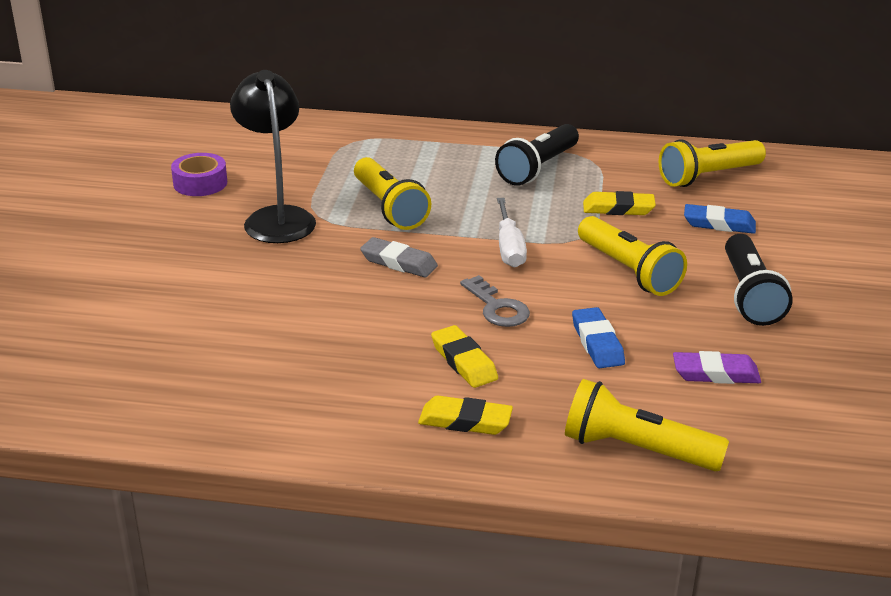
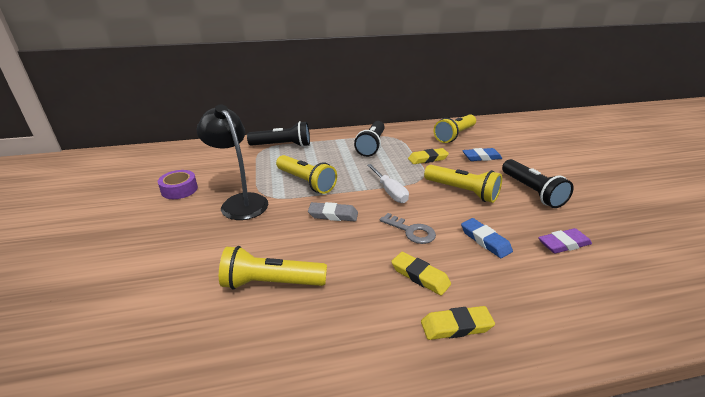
camera: 20 degrees left, 0 degrees up
(387, 141) = (282, 145): none -> black flashlight
(636, 449) = (576, 315): yellow flashlight -> yellow flashlight (271, 283)

